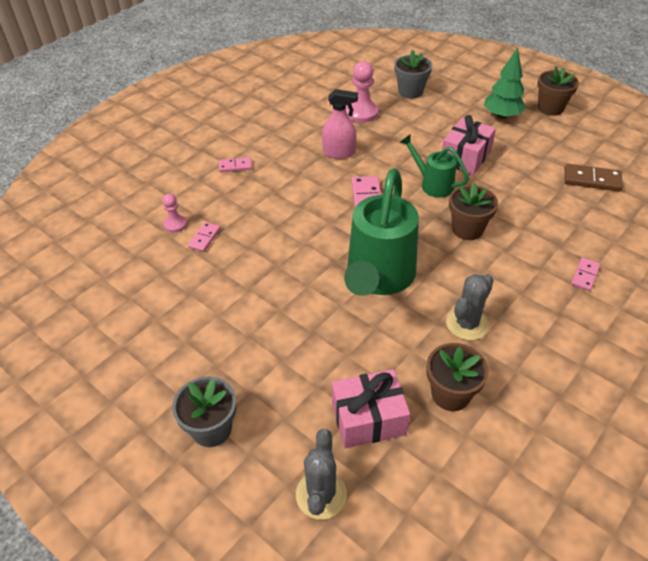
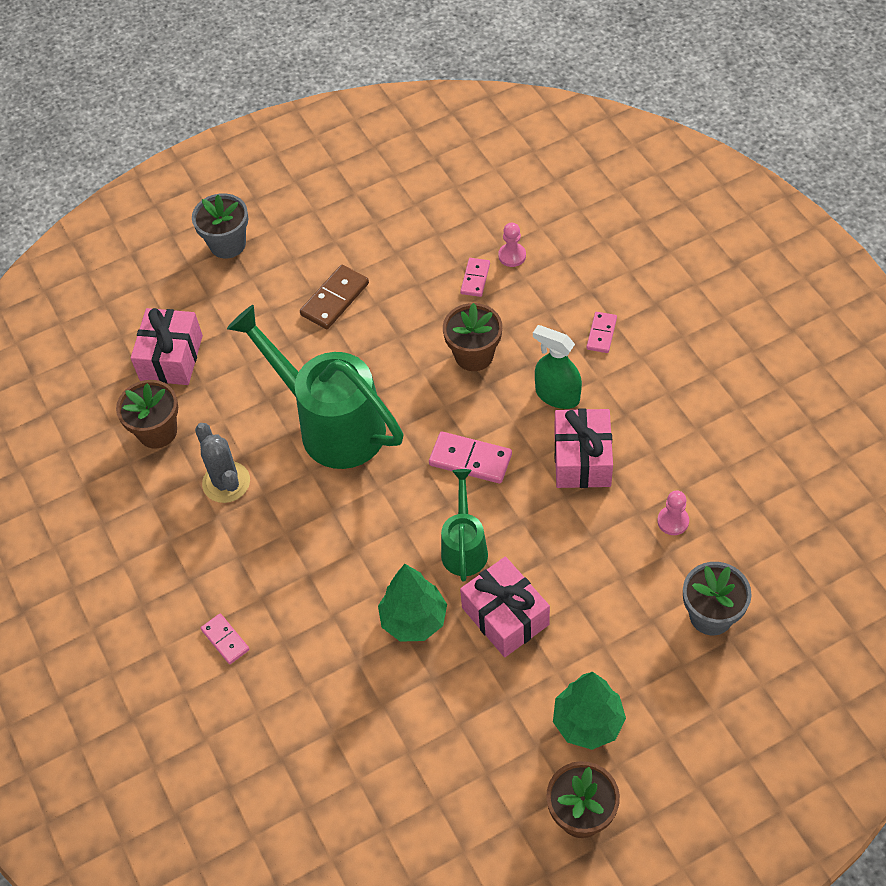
camera: 115 degrees right, 10 degrees up
(204, 238) = (475, 278): pink domino -> pink domino turned 60 degrees clockwise
(295, 173) = (557, 395): none -> green spray bottle
(321, 494) = (126, 304): grey cactus -> none
(339, 153) = (582, 459): pink spray bottle -> pink gift
(361, 113) = (673, 521): pink pawn -> pink pawn, size x0.58
(432, 184) = (464, 547): green watering can -> green watering can turned 60 degrees counterclockwise
(467, 229) = (362, 549): brown flower pot -> brown flower pot (474, 355)
(497, 191) = (414, 620): none -> green tree
(592, 180) = (381, 762): brown domino -> brown domino (335, 299)

